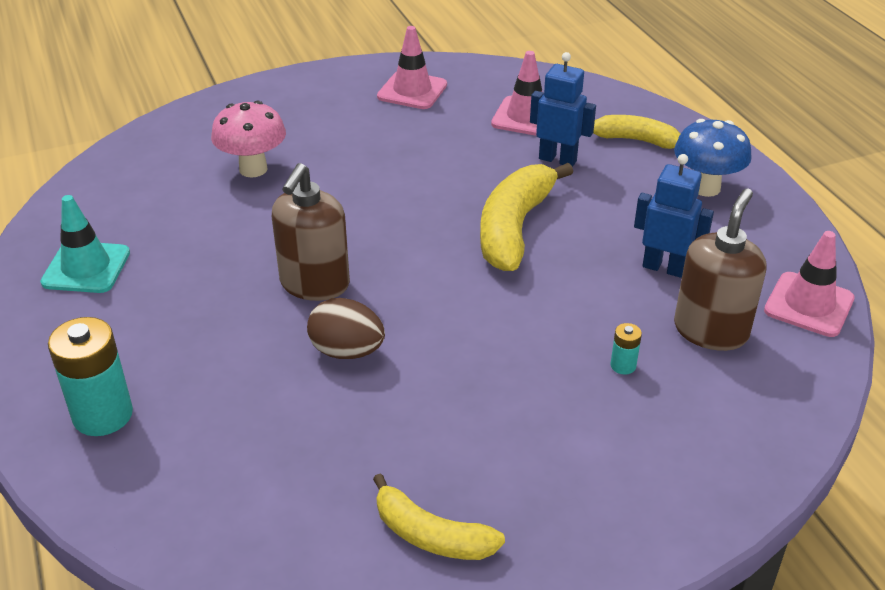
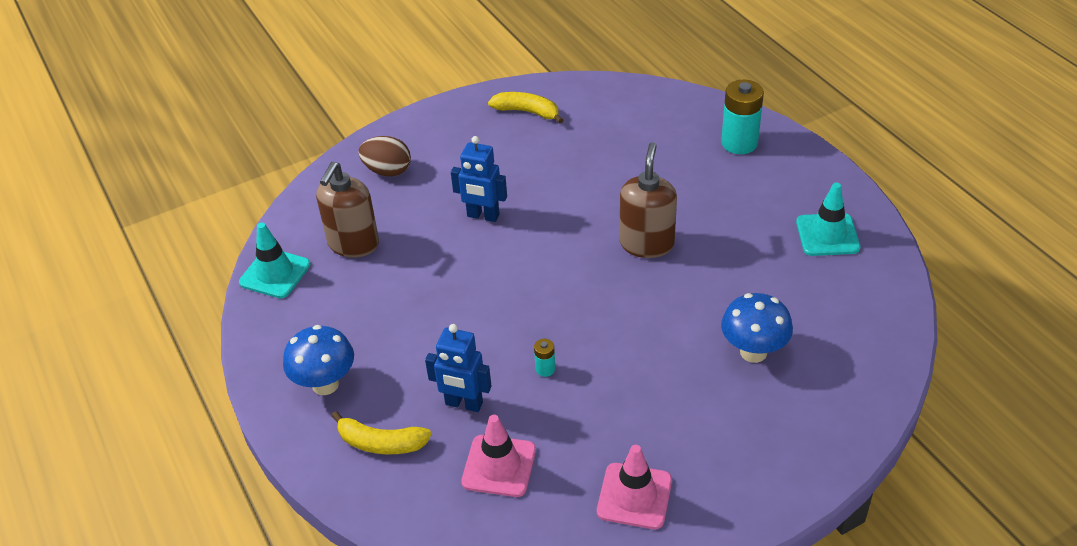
camera: 175 degrees right, 5 degrees up
(253, 169) = (753, 352): pink mushroom -> blue mushroom
(347, 351) = (604, 198): brown egg -> brown egg (387, 171)
(514, 228) = (500, 315): yellow banana -> none
(623, 365) = (418, 212): turquoise battery -> turquoise battery (545, 369)
(664, 268) = (378, 292): blue robot -> blue robot (483, 216)
(808, 305) = (275, 273): pink traffic cone -> turquoise traffic cone

